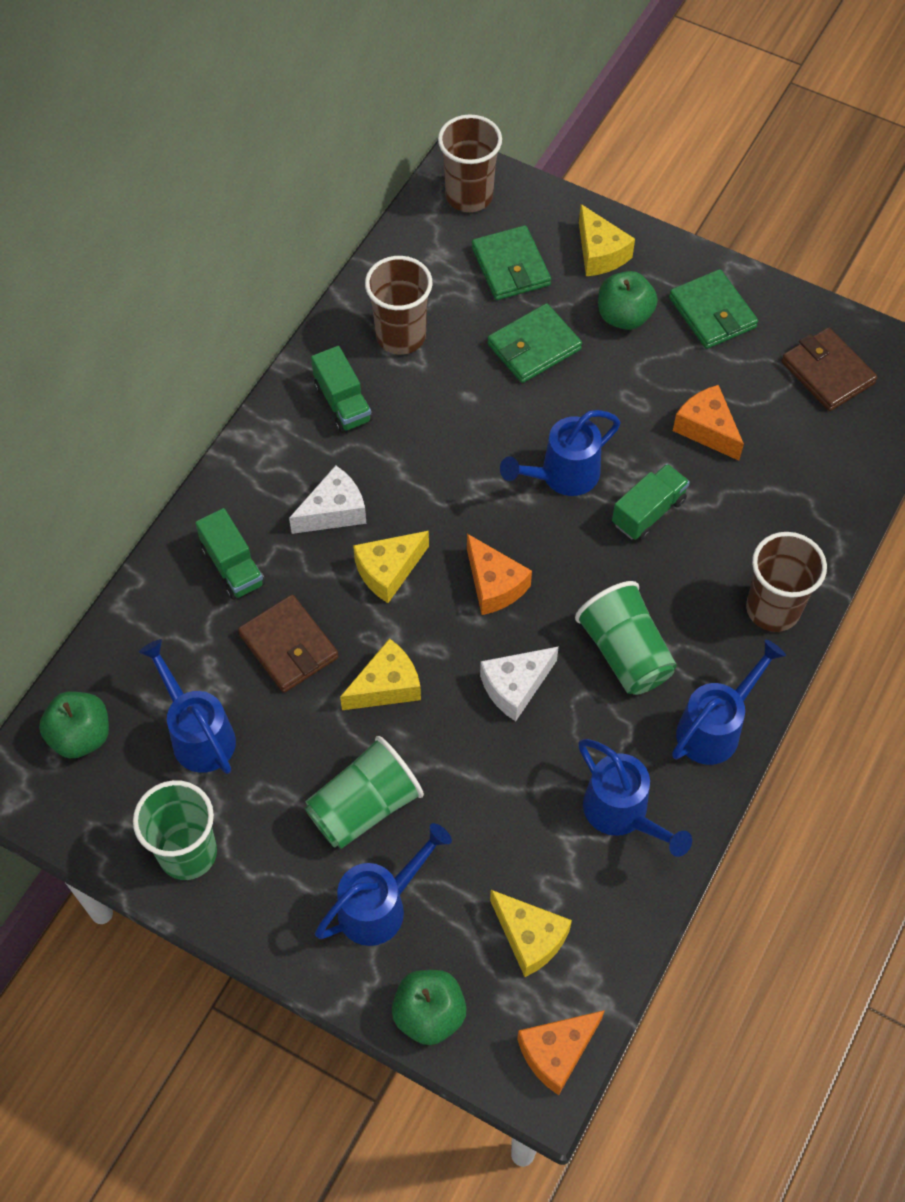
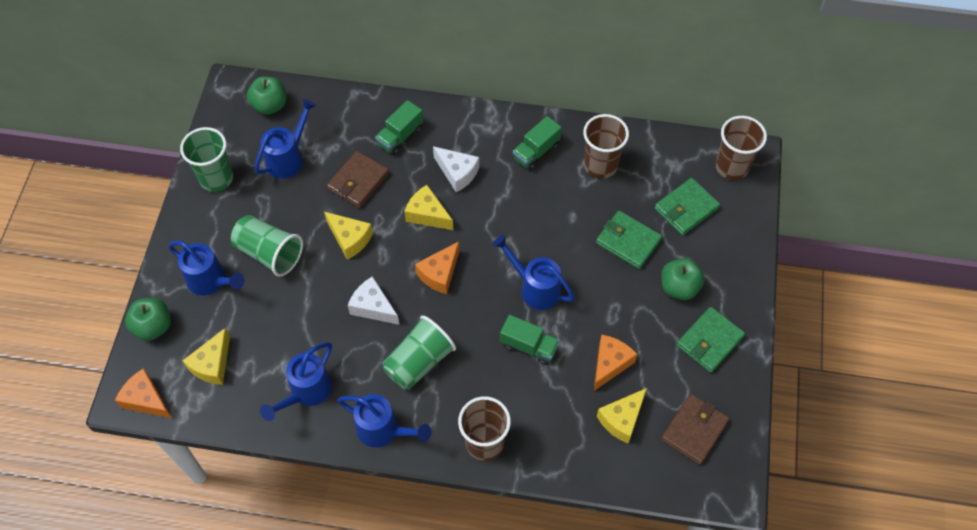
camera: 70 degrees right, 0 degrees up
(600, 253) = (724, 257): yellow cheese -> yellow cheese (622, 419)

